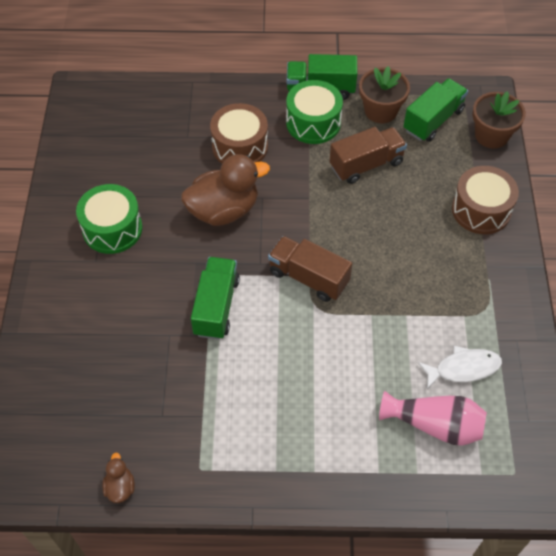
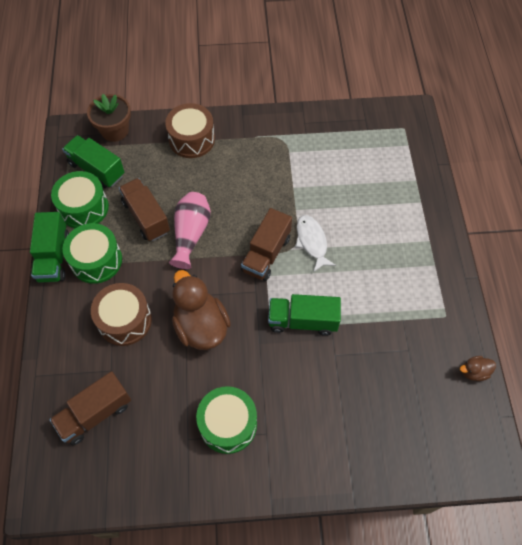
camera: 95 degrees left, 5 degrees up
(146, 125) = (95, 413): none -> brown truck
(381, 111) = (84, 208): brown flower pot -> green drum
(435, 425) = (379, 170): pink vase -> pink vase (191, 234)
(463, 368) = (332, 153): white fish -> white fish (312, 242)

